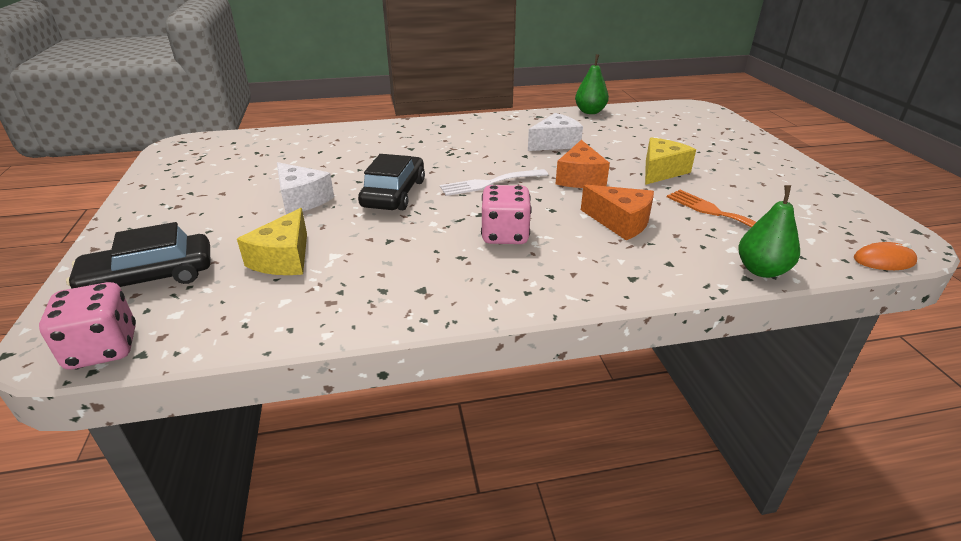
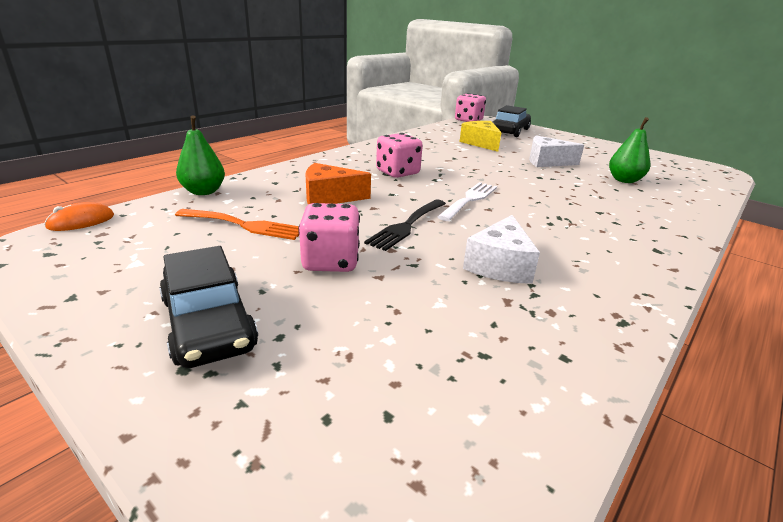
camera: 140 degrees right, 5 degrees down
(394, 193) = (511, 176): black car -> black car (208, 323)
(580, 178) = (407, 225): orange cheese -> black fork
(590, 112) = (586, 381): green pear -> green pear (624, 180)
(661, 171) = (330, 261): yellow cheese -> pink dice

